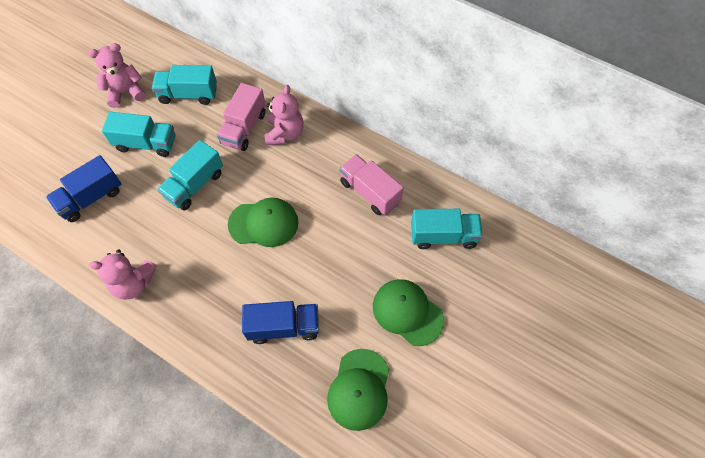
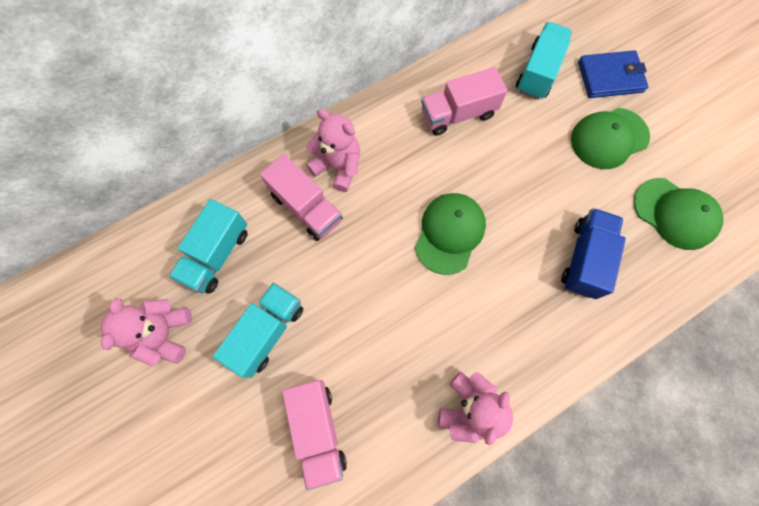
camera: 65 degrees left, 10 degrees up
(91, 198) = (318, 429): blue truck -> pink truck
(195, 185) = (361, 292): turquoise truck -> none
(472, 295) = (610, 77): none -> blue wallet

